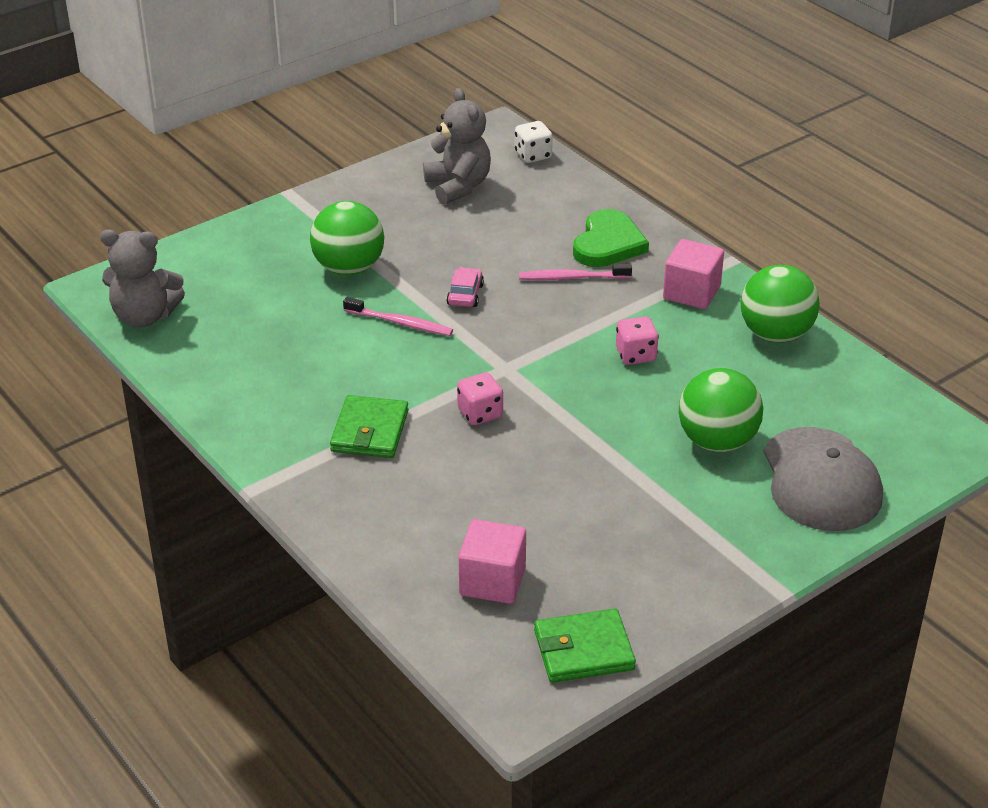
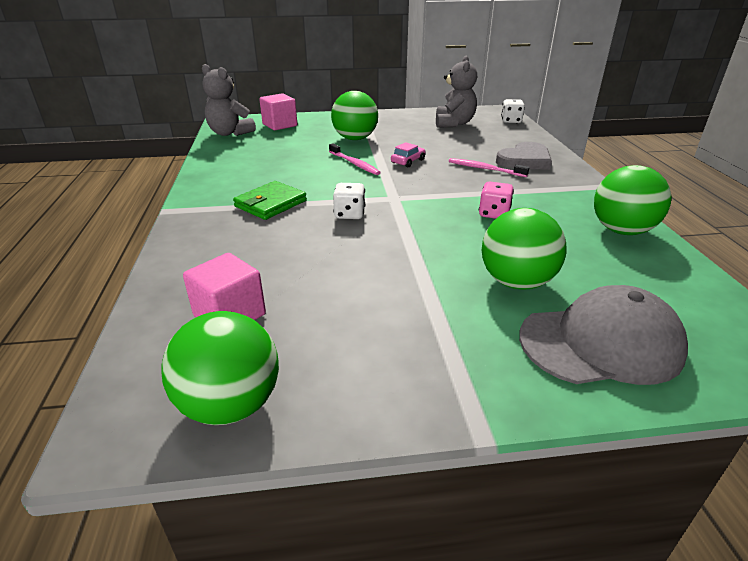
camera: 30 degrees right, 5 degrees down
(480, 413) = (349, 214): pink dice -> white dice
(583, 650) = (230, 405): green wallet -> green ball
(608, 244) = (524, 160): green heart -> grey heart
(691, 293) = (566, 193): pink cube -> pink cube (280, 125)
(821, 480) = (601, 343): grey cap -> grey cap turned 120 degrees counterclockwise

